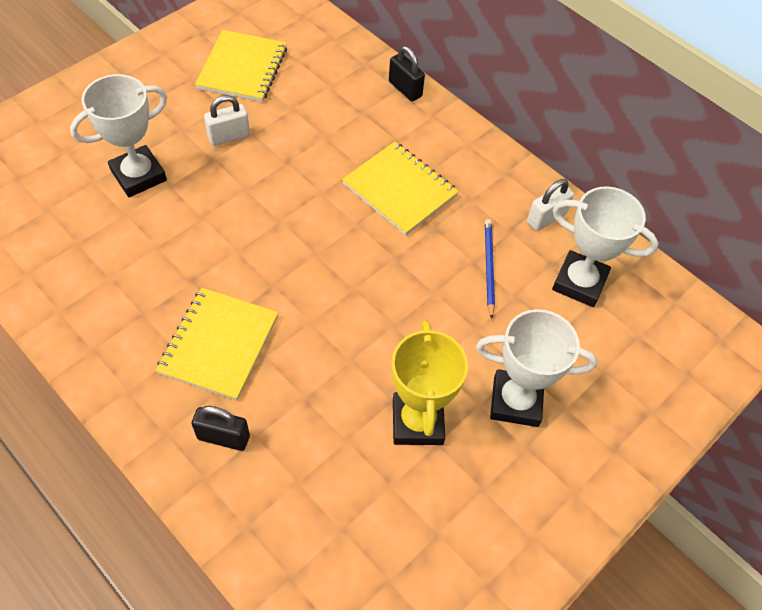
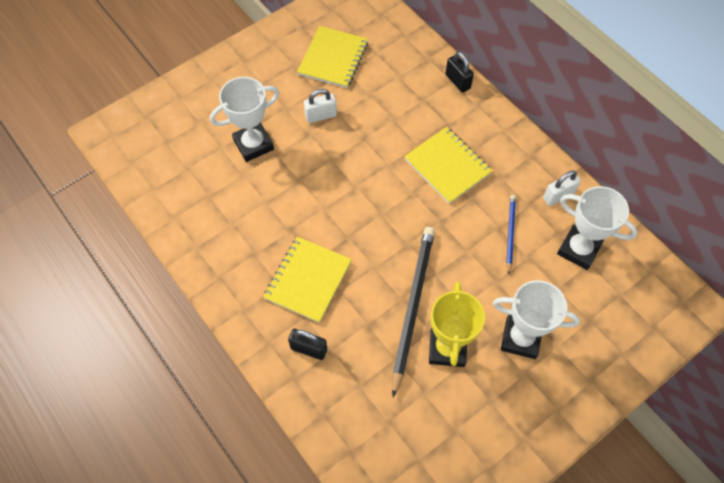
camera: 10 degrees right, 5 degrees up
(366, 369) = (412, 306): none -> black pencil

